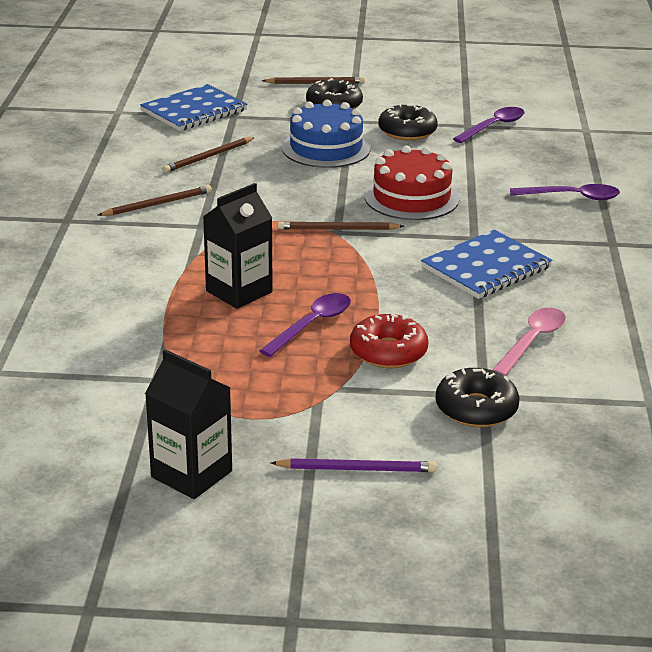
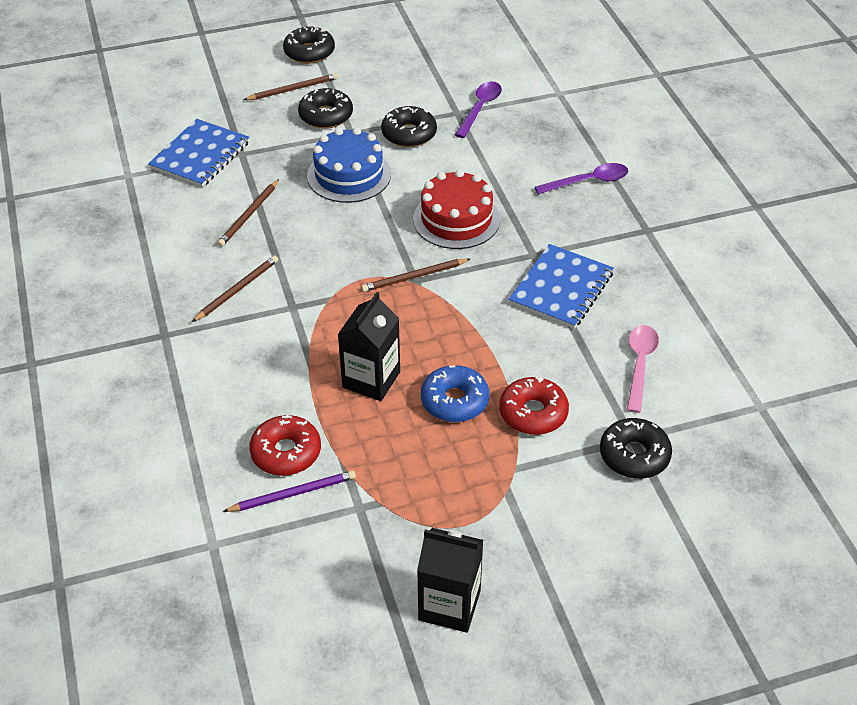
camera: 20 degrees left, 15 degrees up
(115, 324) = (286, 452): none -> red donut
(312, 325) = (454, 401): purple spoon -> blue donut
(350, 62) = (309, 52): none -> black donut
(357, 469) = (577, 553): purple pencil -> purple pencil (293, 494)

